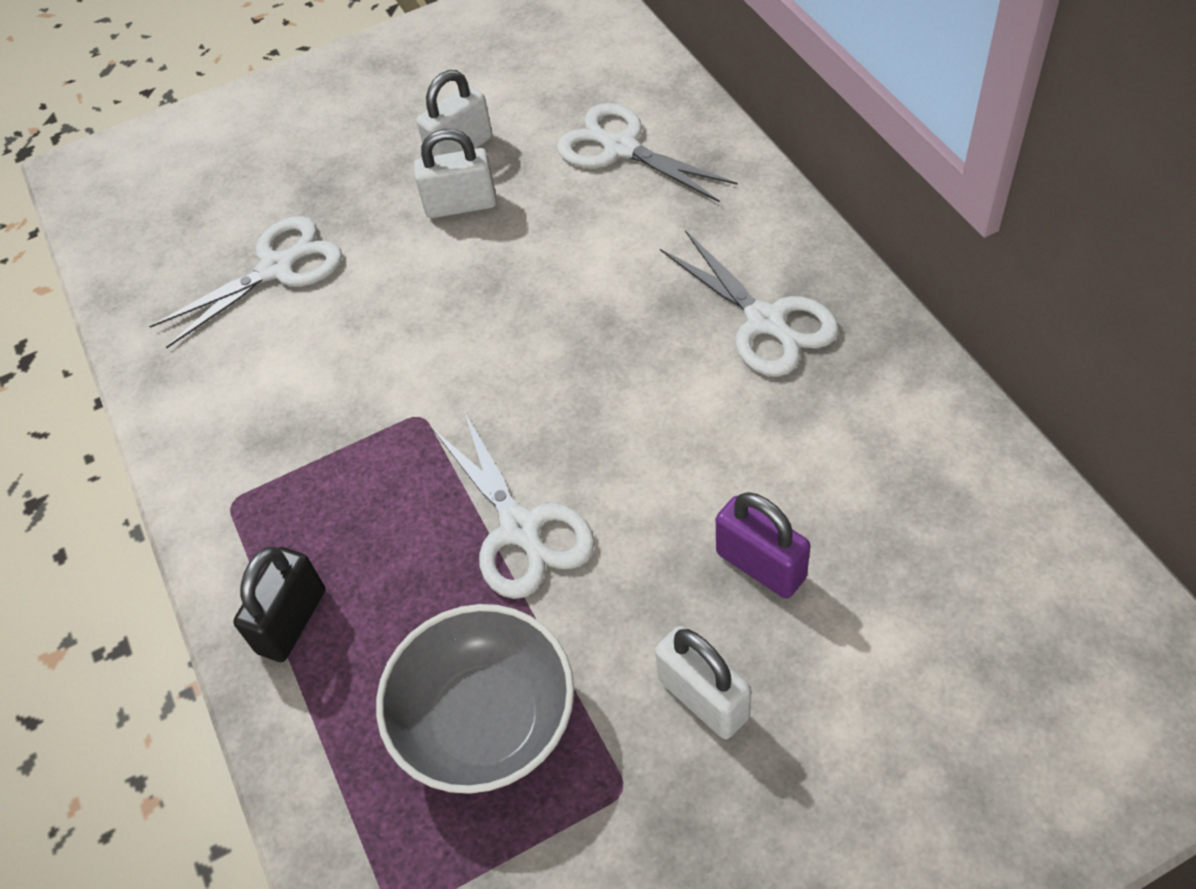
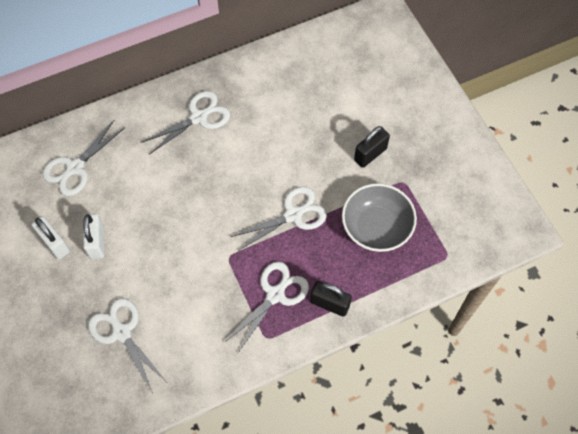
camera: 95 degrees left, 10 degrees up
(327, 510) = (275, 294): none -> white scissors
(703, 698) = (370, 154): white padlock -> black padlock
(760, 565) = (317, 131): purple padlock -> none

